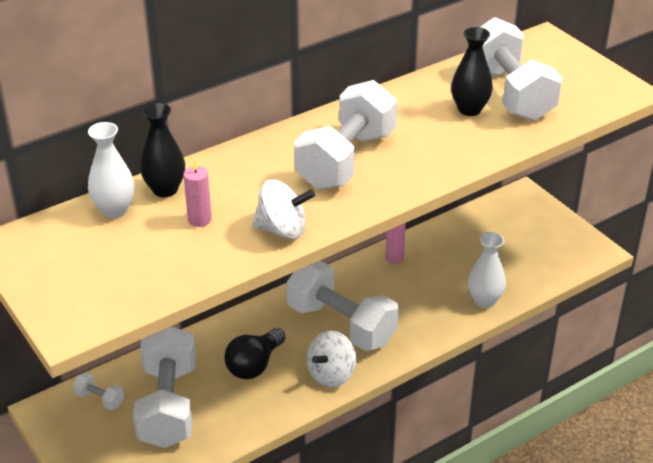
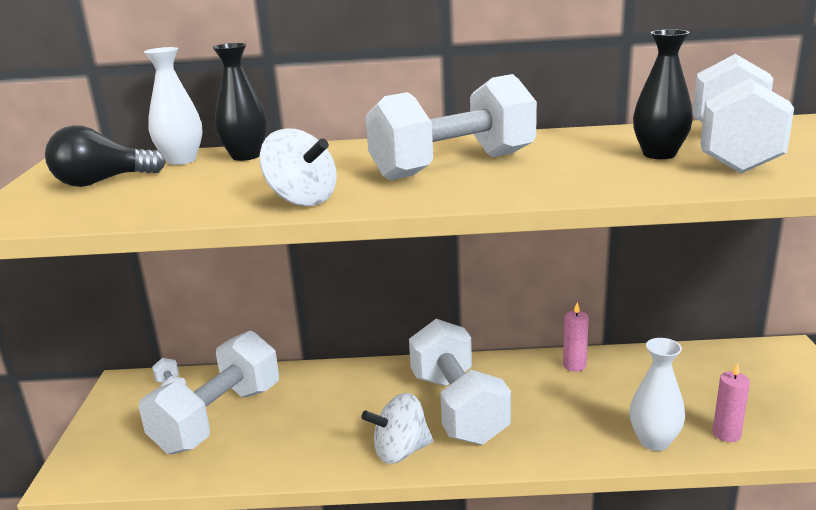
camera: 35 degrees right, 15 degrees down
(199, 219) = (238, 178): pink candle -> pink candle (726, 434)
(254, 365) = (333, 413): black light bulb -> black light bulb (102, 182)

